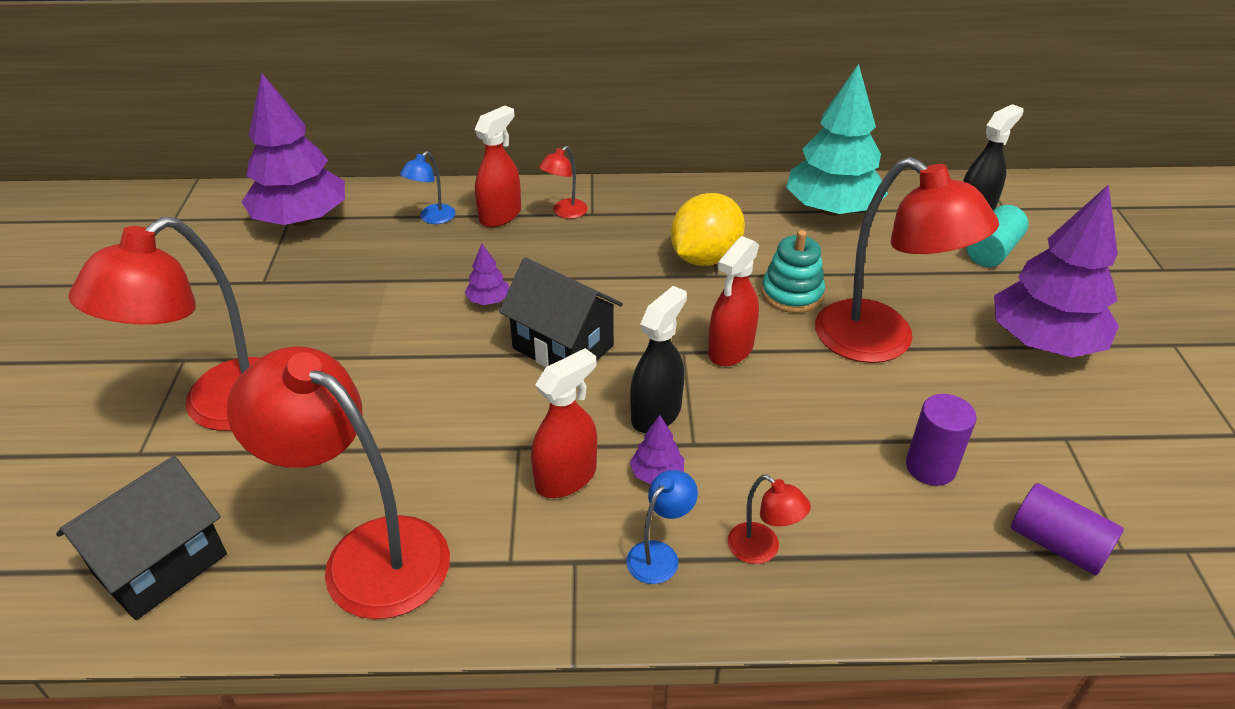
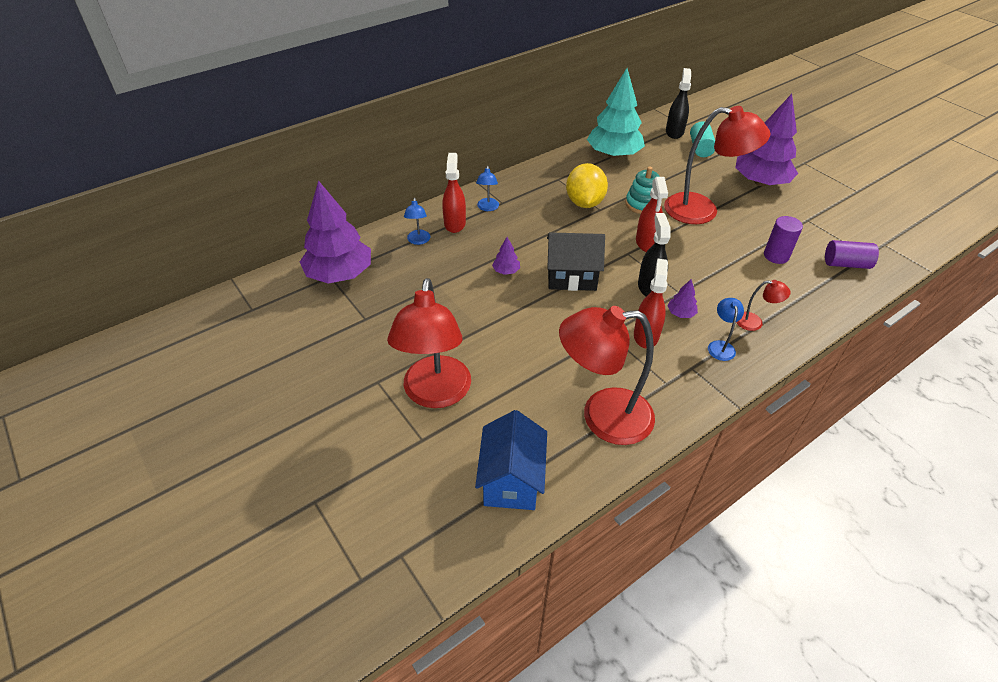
camera: 35 degrees left, 5 degrees up
(161, 565) = (511, 480): black house -> blue house
(565, 212) = (487, 208): red lamp -> blue lamp

